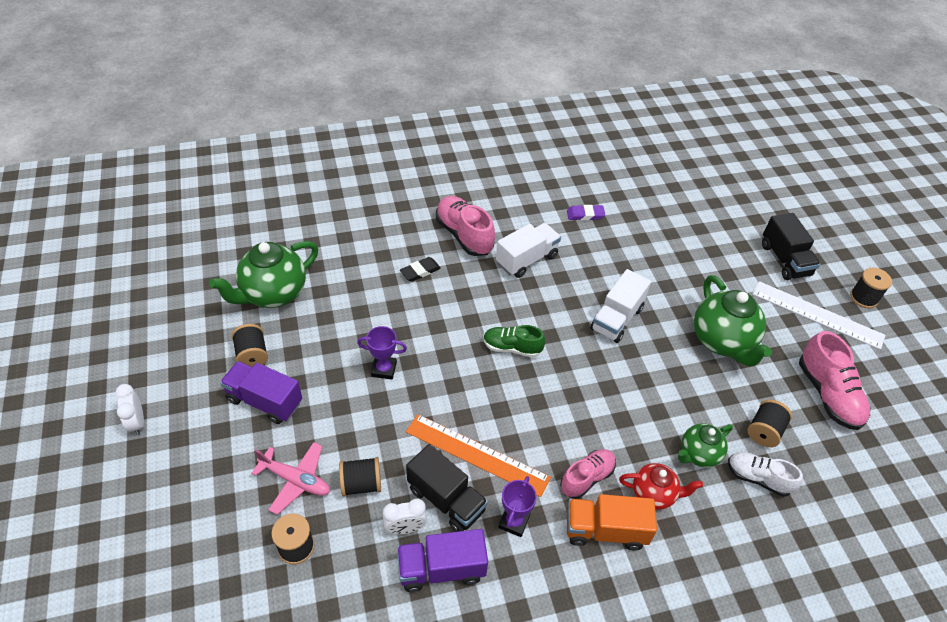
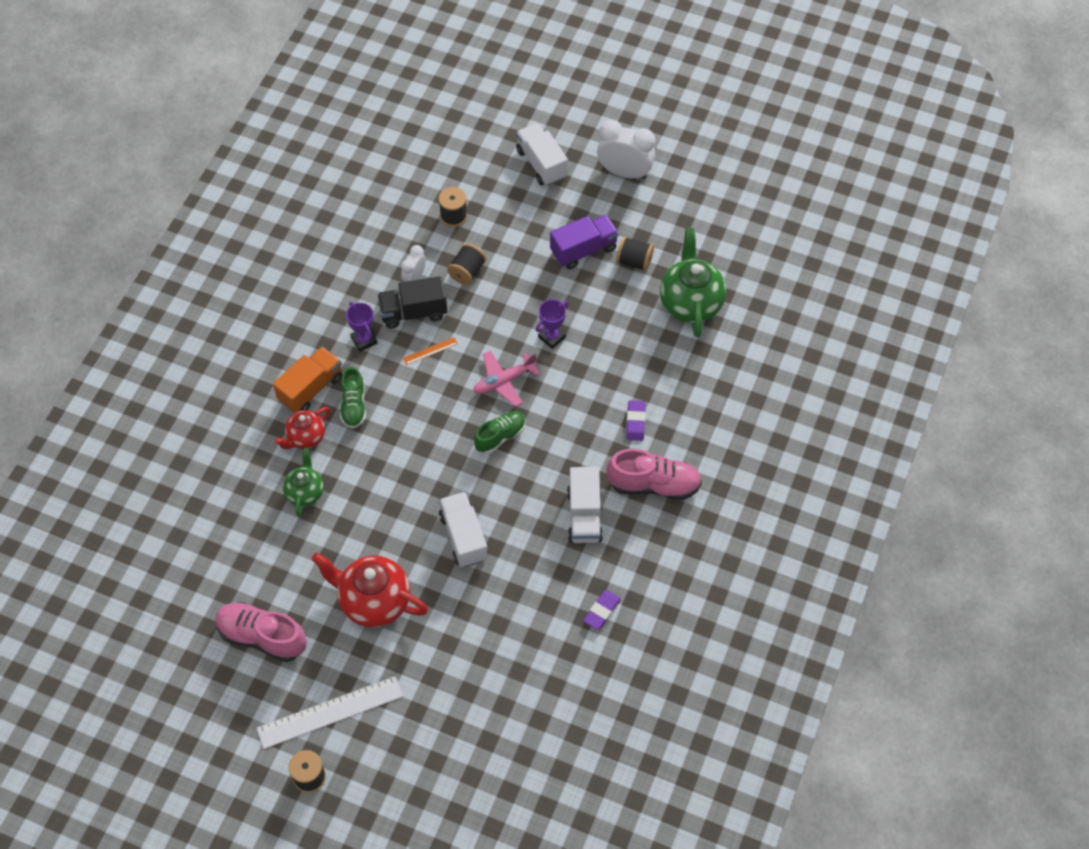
camera: 130 degrees right, 10 degrees up
(137, 422) = (624, 172): white clock -> white clock, size x1.77
(166, 506) = (541, 164): none -> white truck
(296, 480) = (501, 238): pink plane -> pink plane (504, 381)
(420, 271) = (635, 422): black eraser -> purple eraser
(441, 569) = (371, 281): purple truck -> none
(476, 454) = (430, 351): orange ruler -> orange ruler, size x0.43
(587, 478) = (353, 405): pink shoe -> green shoe
(722, 341) = (374, 602): green teapot -> red teapot
(758, 478) = (254, 516): white shoe -> none
(764, 431) = (280, 556): black spool -> none
(785, 260) = (405, 749): black truck -> none

